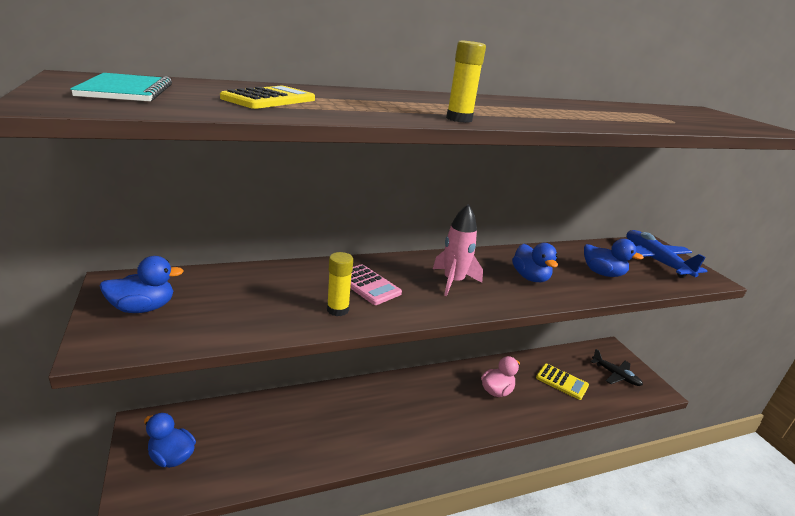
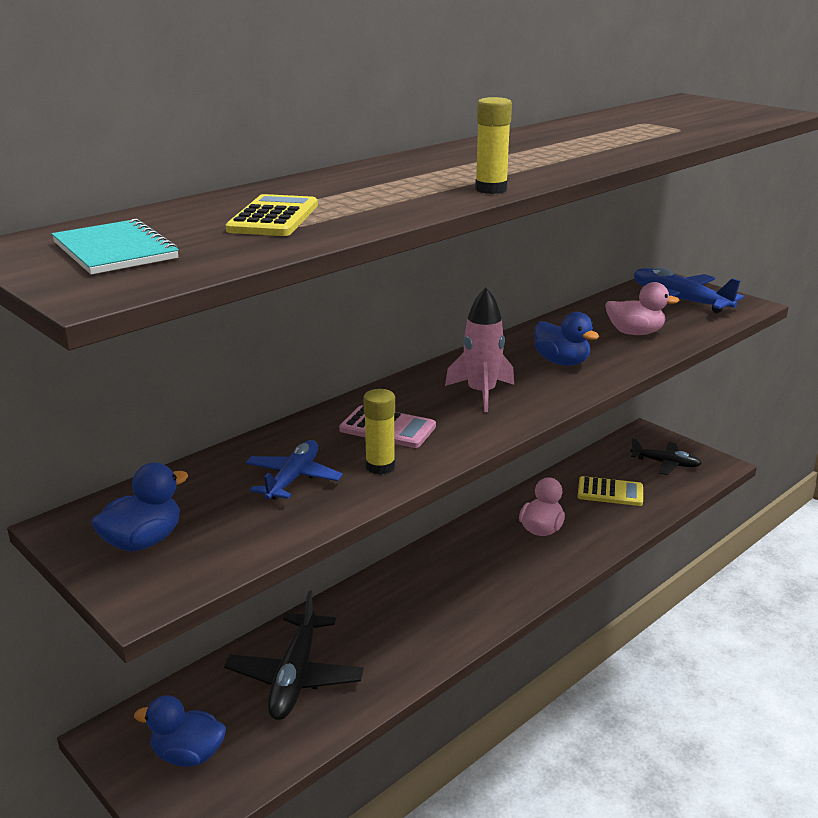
camera: 20 degrees left, 0 degrees up
(271, 431) = (295, 677): none -> black plane
(274, 298) = (293, 478): none -> blue plane
(602, 273) = (635, 333): blue duck -> pink duck

